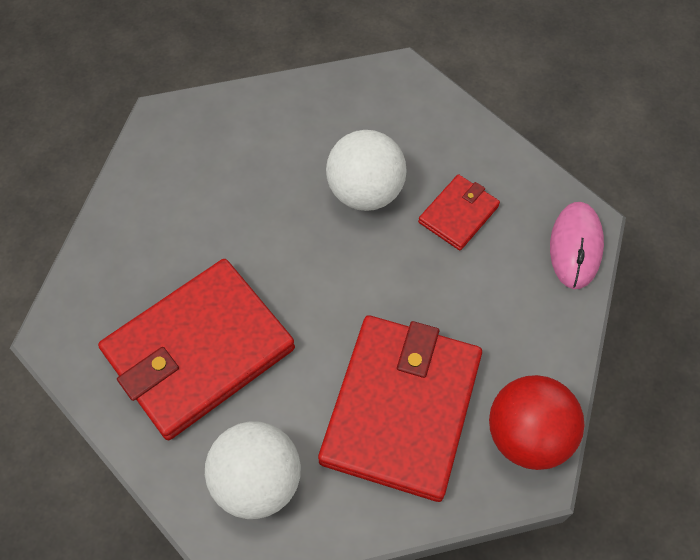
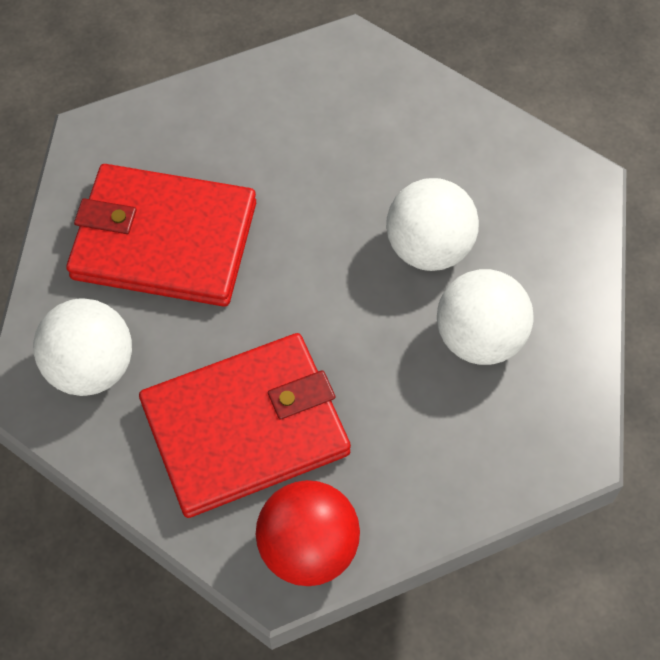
camera: 50 degrees right, 0 degrees up
(458, 214) = (479, 338): red wallet -> white ball
(575, 246) = (542, 460): pink mouse -> none

